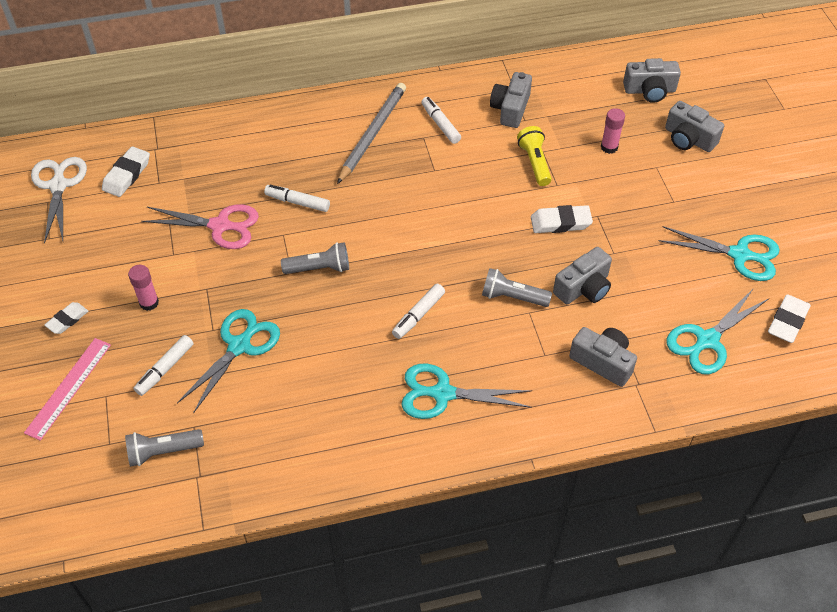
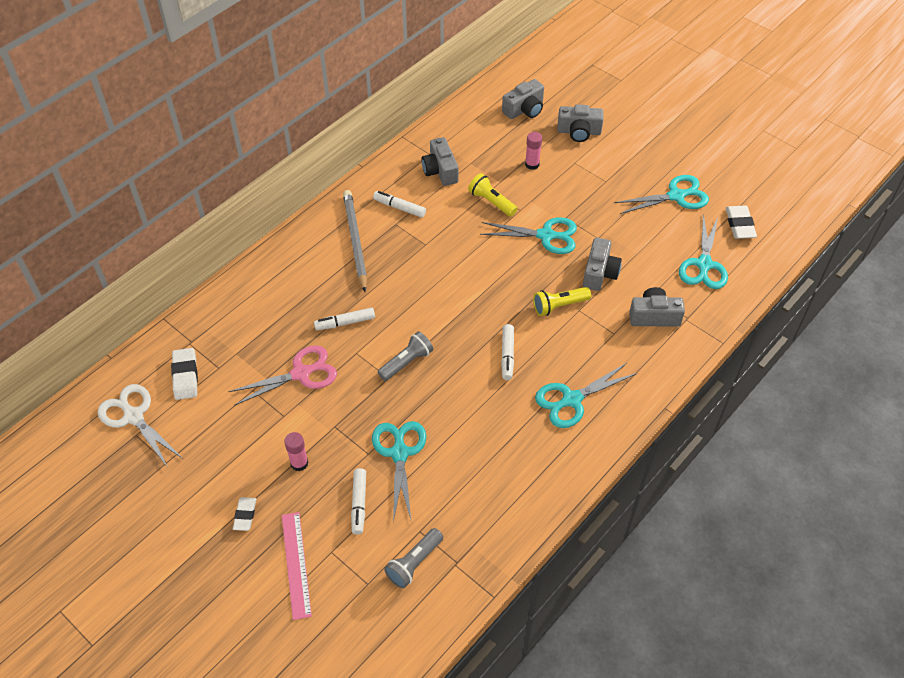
camera: 35 degrees left, 0 degrees up
(512, 297) = (559, 306): grey flashlight -> yellow flashlight
(560, 222) = (546, 236): white eraser -> turquoise scissors

